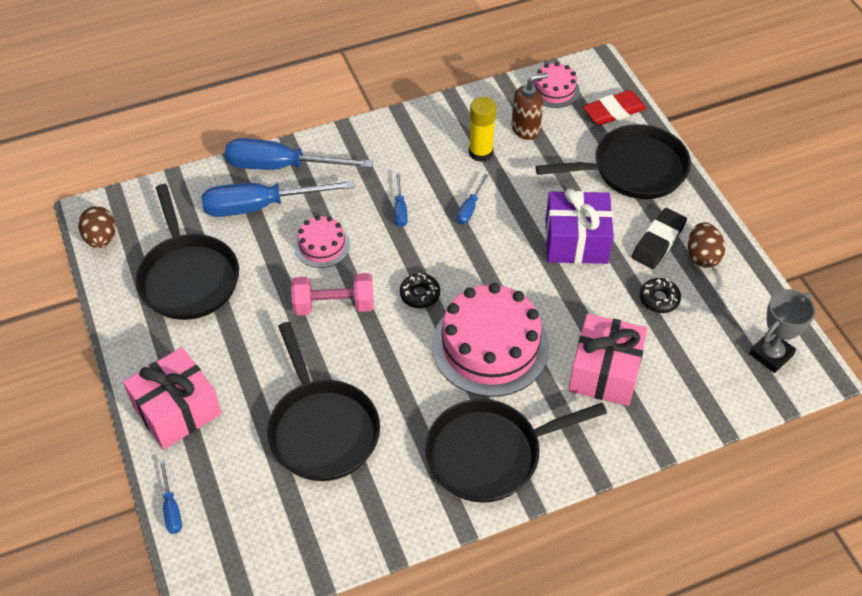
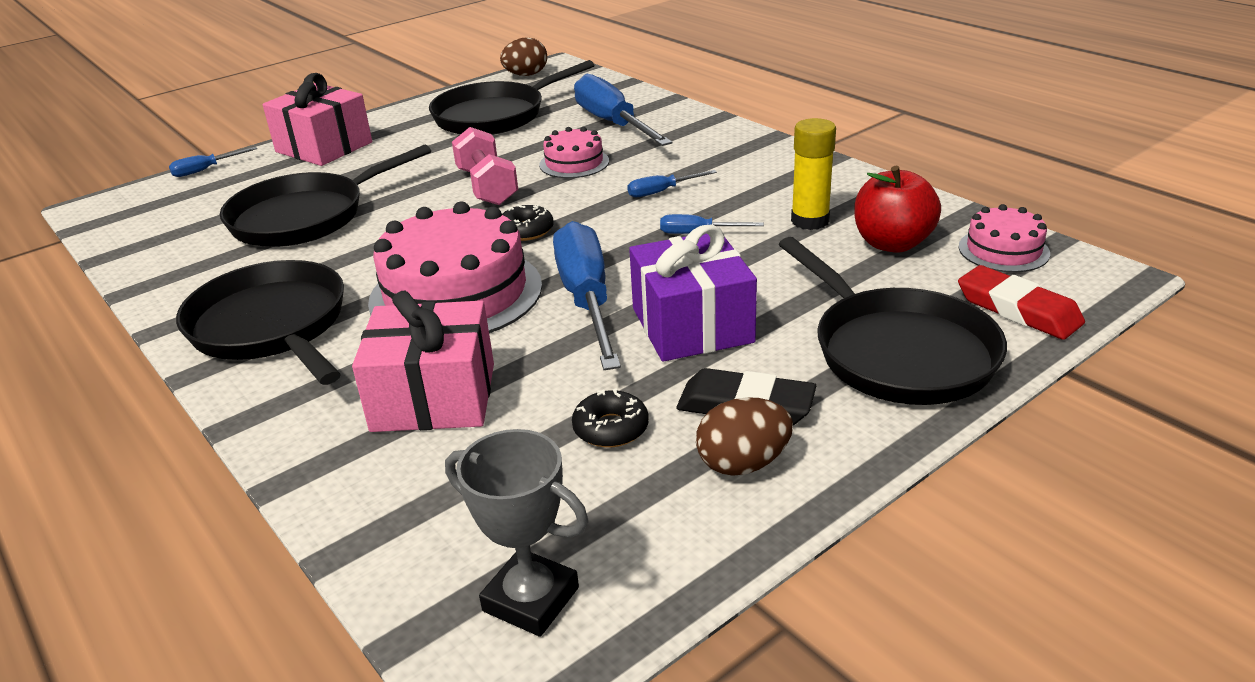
camera: 75 degrees right, 20 degrees down
(281, 166) = (680, 120): blue screwdriver -> blue screwdriver (587, 300)
(526, 129) = (892, 243): brown soap dispenser -> red apple

